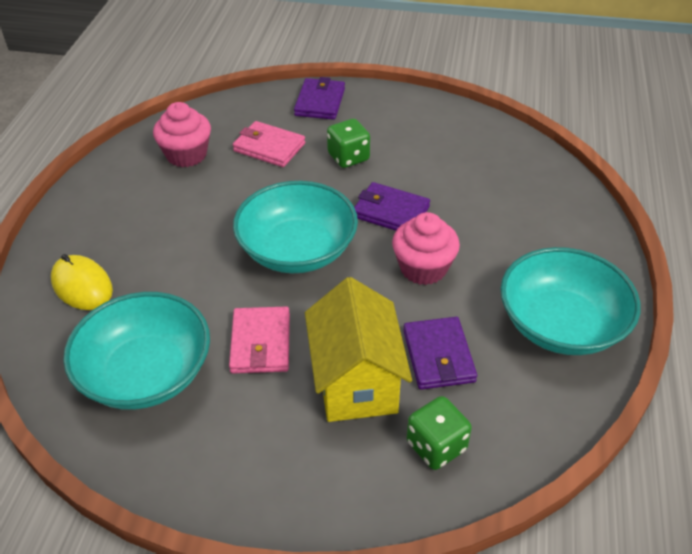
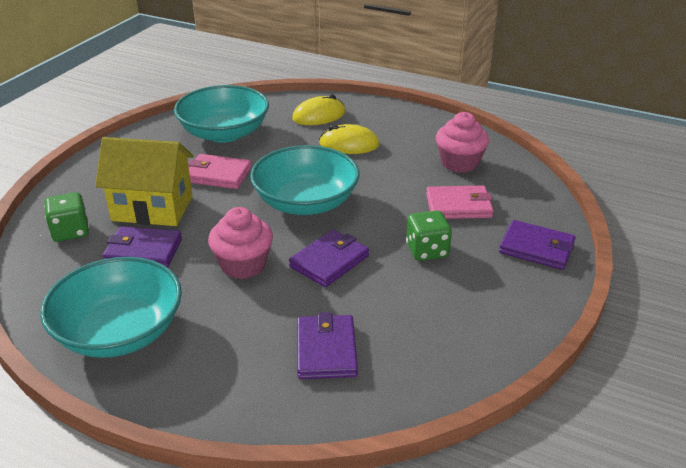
camera: 105 degrees right, 10 degrees down
(159, 242) = (349, 144): none -> yellow mouse
(269, 147) = (458, 206): pink wallet -> pink wallet turned 45 degrees clockwise
(502, 191) = (326, 350): none -> purple wallet

